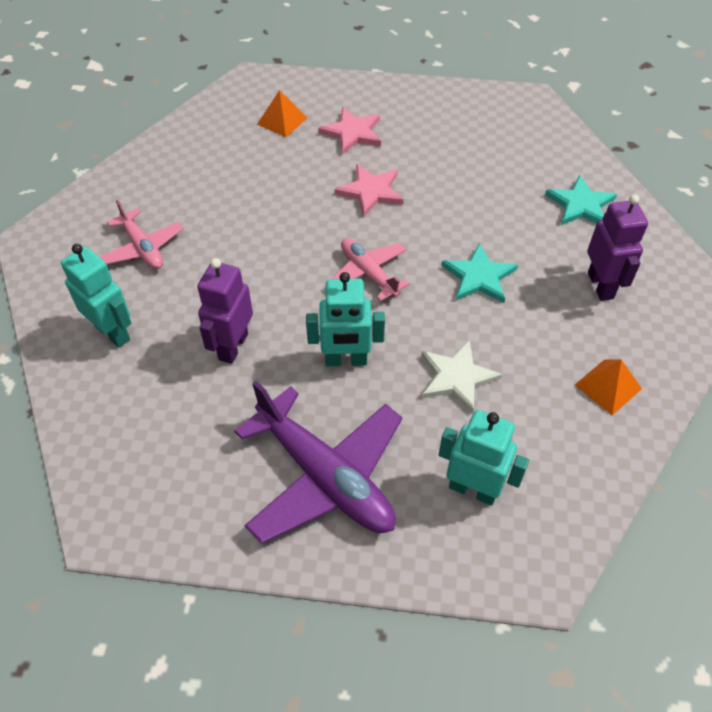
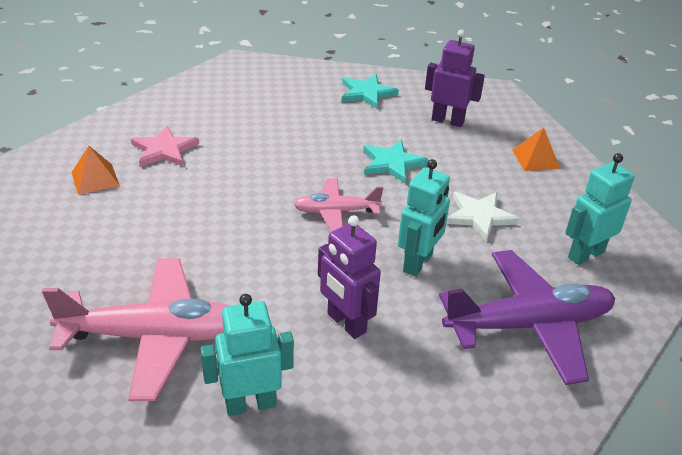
camera: 60 degrees left, 15 degrees down
(143, 248) = (155, 336): pink plane -> pink plane, size x1.77
(371, 191) = (246, 171): pink star -> none

